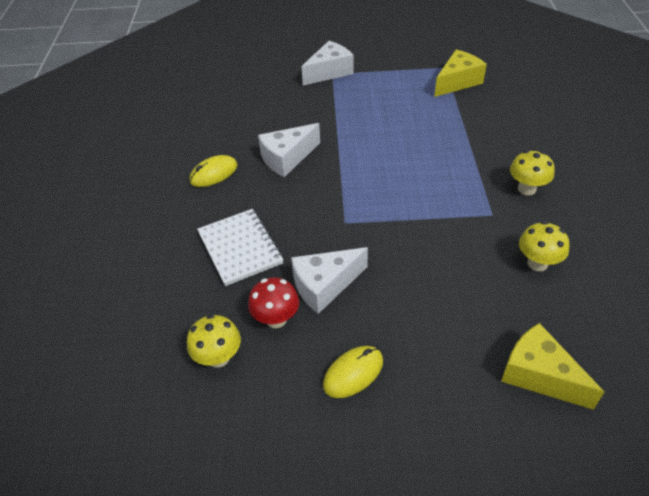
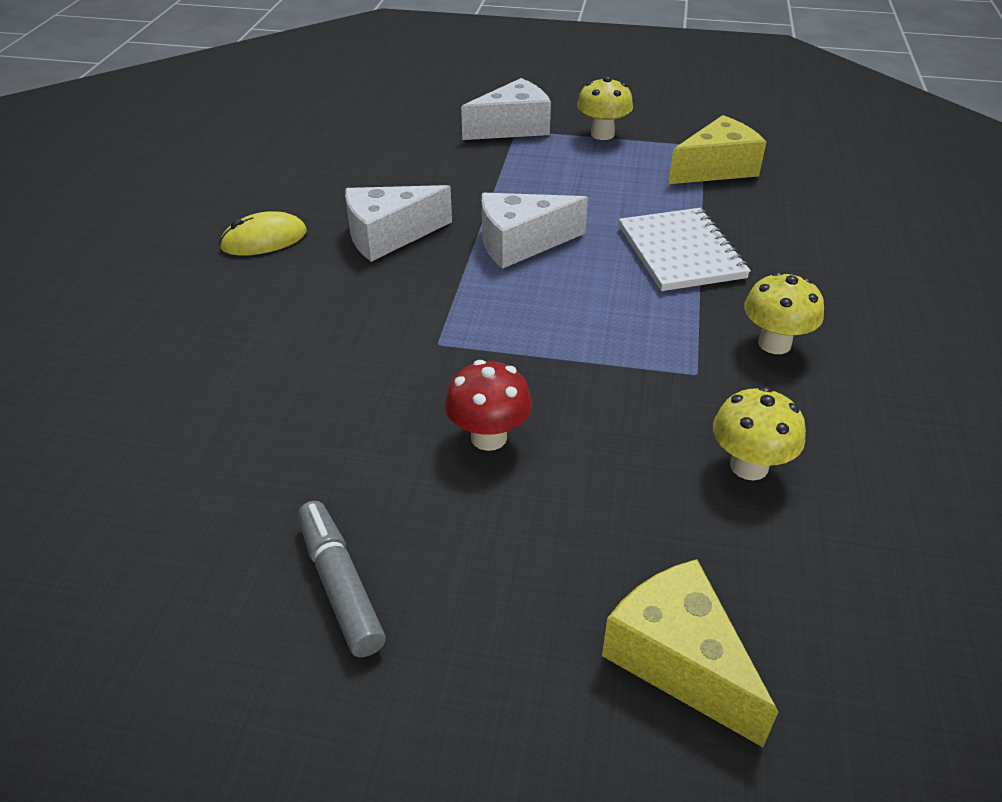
camera: 10 degrees right, 5 degrees down
(218, 357) = (129, 513): yellow mushroom -> yellow mushroom (602, 134)
(240, 248) = (250, 353): white notebook -> white notebook (681, 252)
(276, 319) = (253, 471): red mushroom -> red mushroom (488, 437)
(324, 286) = (358, 434): white cheese -> white cheese (521, 243)
(353, 373) = (340, 585): yellow mouse -> grey marker

